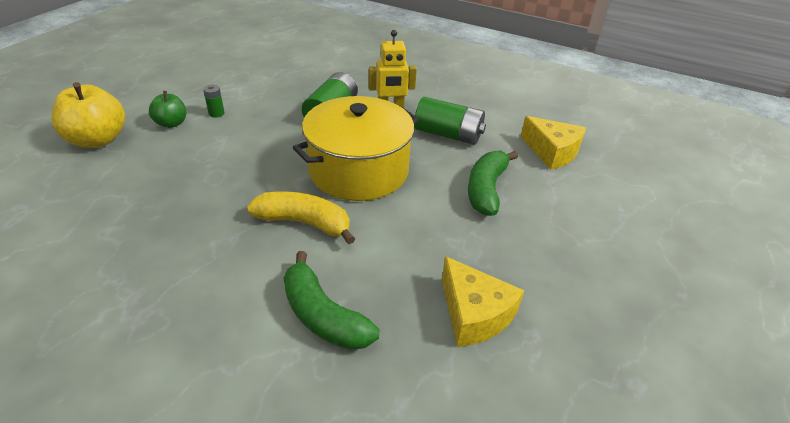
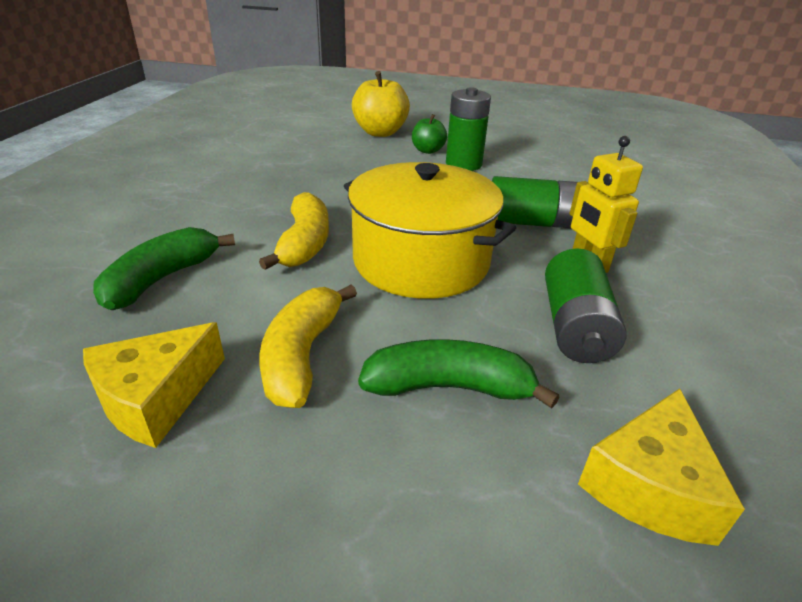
camera: 75 degrees right, 5 degrees down
(216, 113) = (463, 164): green battery -> green battery, size x2.14
(447, 241) = (302, 355): none -> yellow banana

